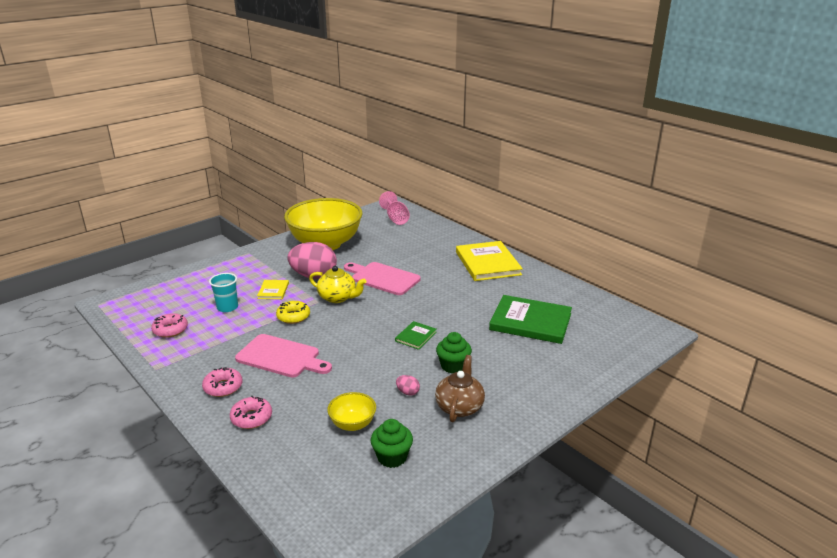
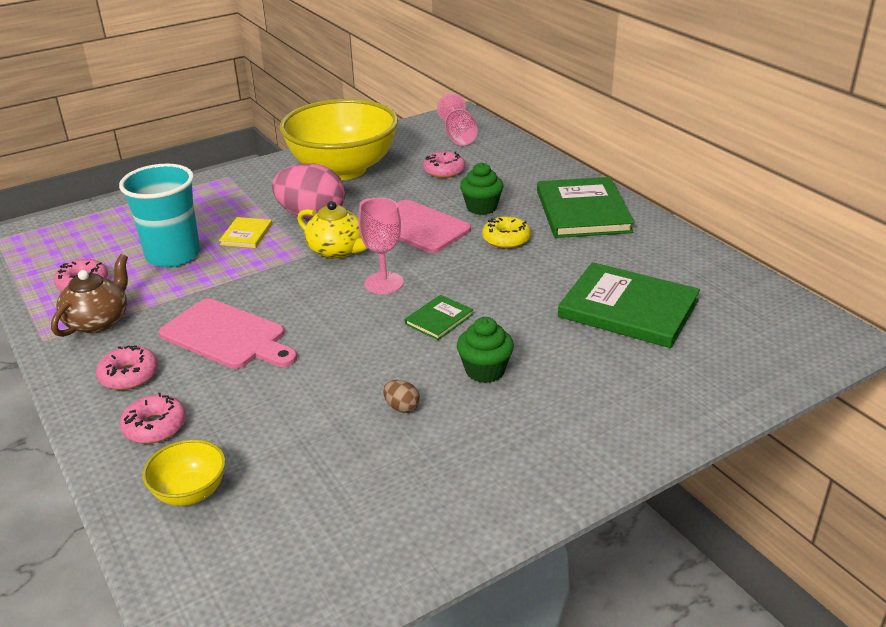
camera: 10 degrees right, 5 degrees up
(227, 307) = (173, 255): turquoise cup -> turquoise cup, size x1.73
(293, 316) = (264, 275): yellow donut -> yellow donut (506, 239)
(352, 424) = (302, 451): yellow bowl -> yellow bowl (190, 492)
(374, 316) = (384, 283): none -> pink goblet
(392, 242) = (444, 171): none -> pink donut
(392, 457) = (348, 511): green cupcake -> green cupcake (481, 207)
(407, 392) = (402, 407): pink egg -> brown egg
(459, 406) = (477, 438): brown teapot -> brown teapot (98, 321)
(487, 263) = (582, 211): yellow book -> green book

